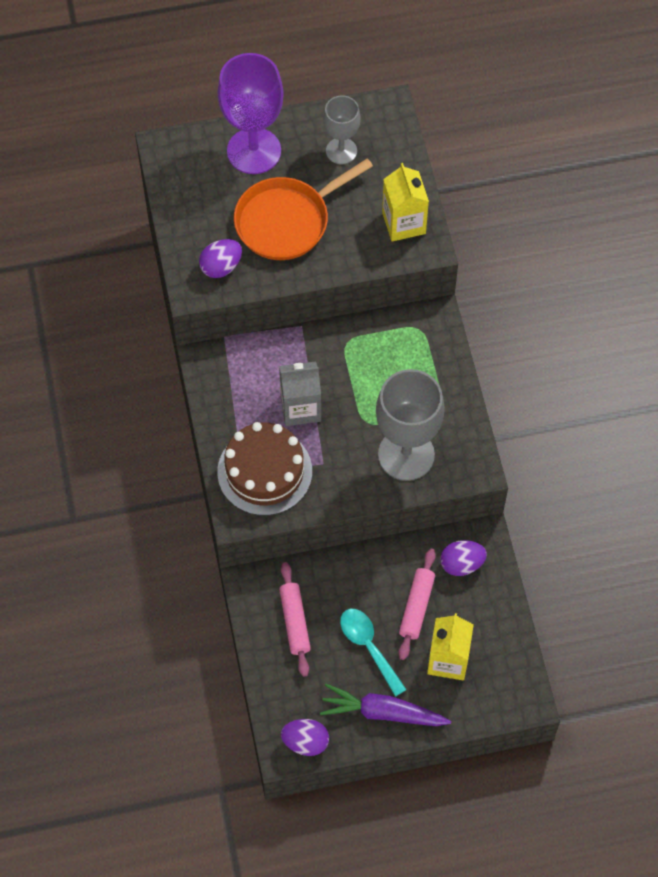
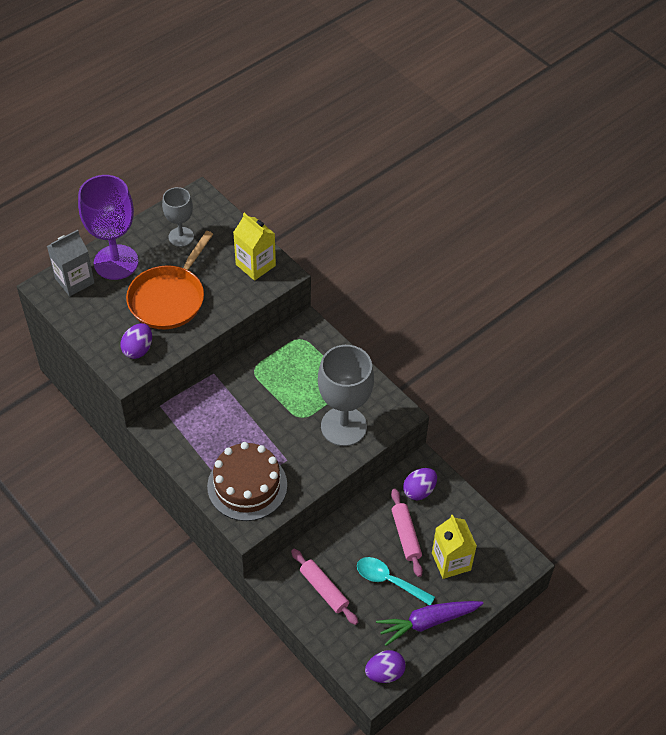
camera: 30 degrees left, 10 degrees down
(300, 408) = (247, 429): grey carton -> grey carton (74, 280)

